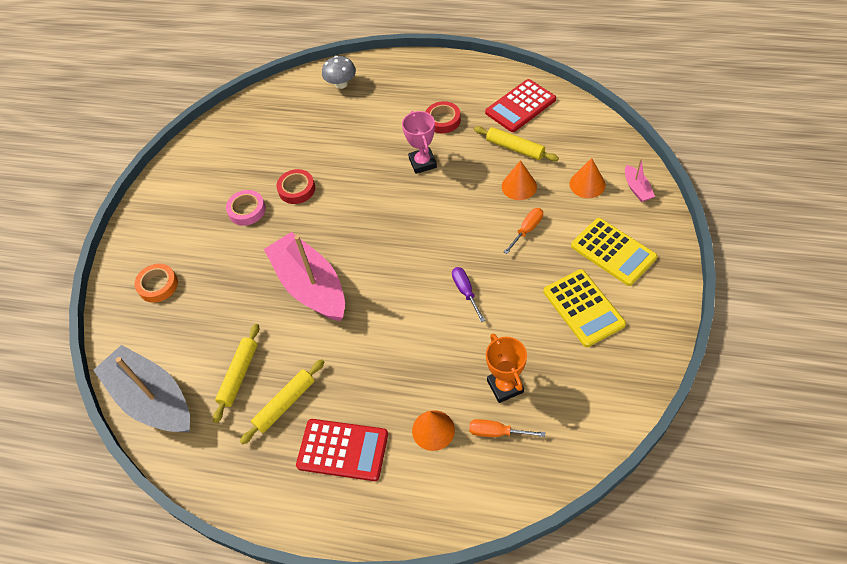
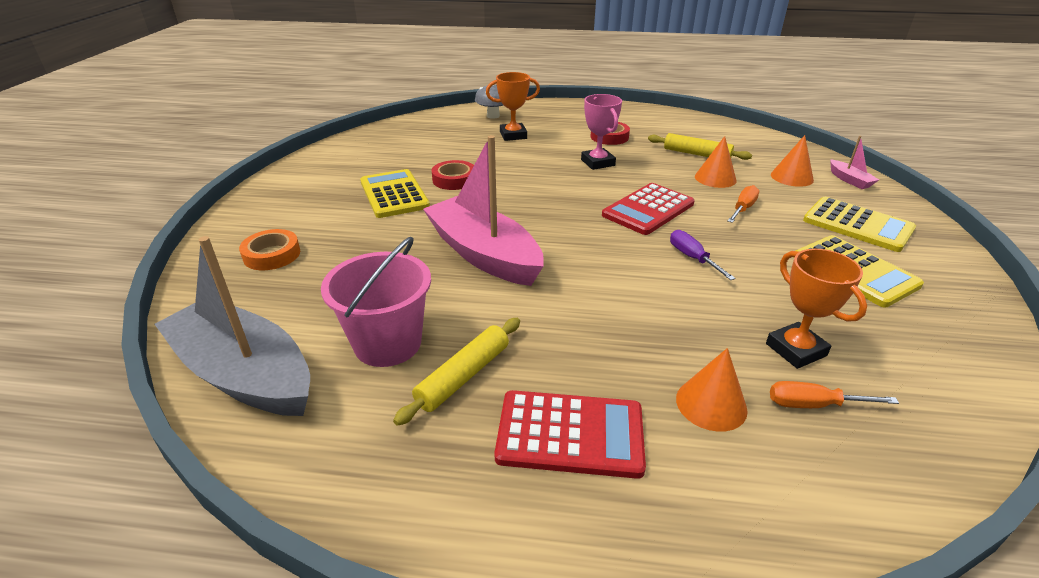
camera: 10 degrees left, 20 degrees down
(239, 375) = (388, 343): yellow rolling pin -> pink bucket
(247, 210) = (394, 194): pink tape -> yellow calculator
(355, 118) = (513, 135): none -> orange trophy
(520, 106) = (688, 129): red calculator -> red calculator (648, 209)

